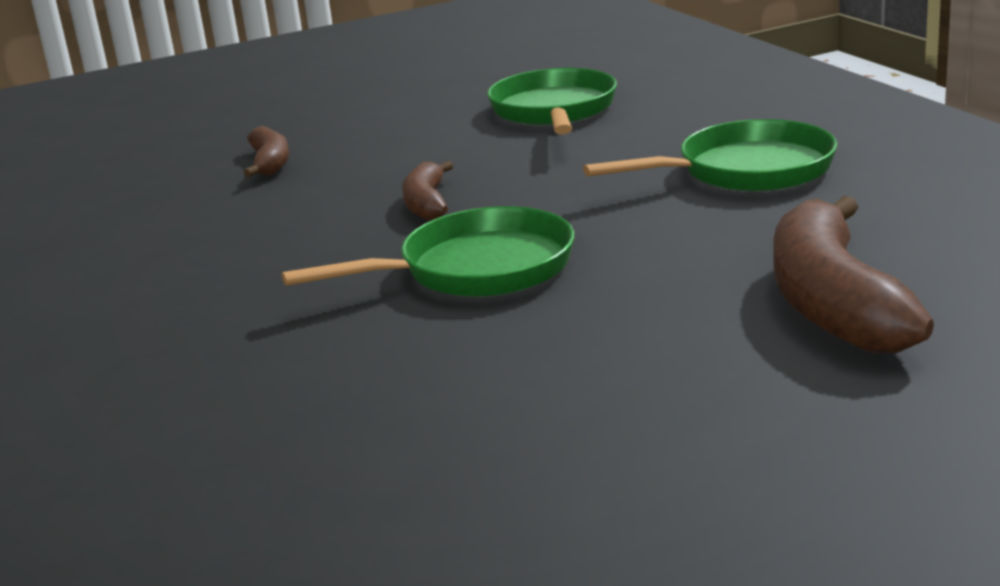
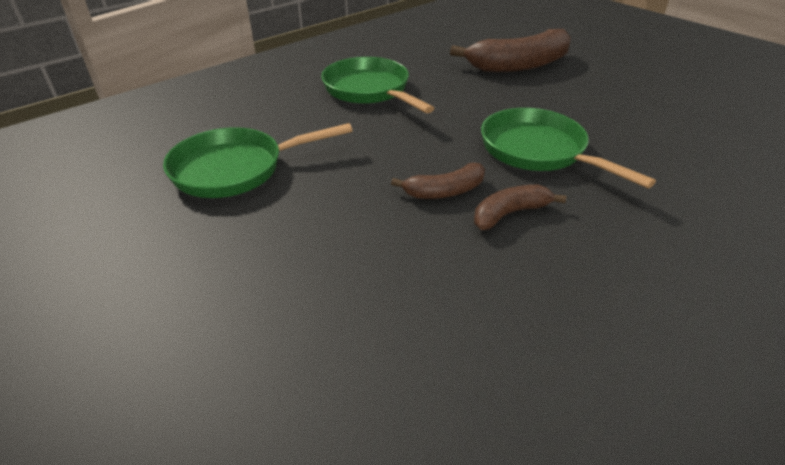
camera: 110 degrees left, 15 degrees up
(270, 163) = (360, 326): brown banana -> brown banana (509, 213)

